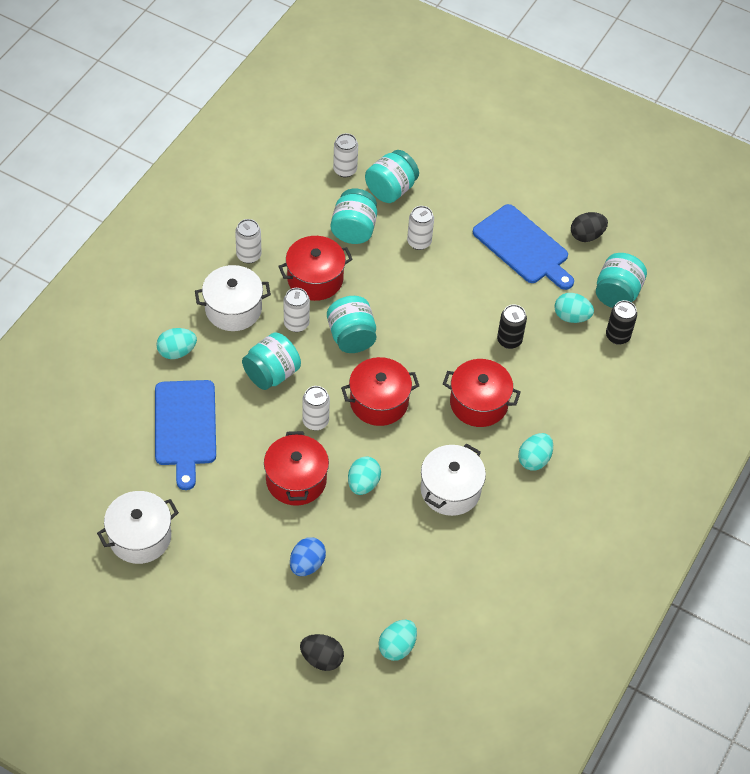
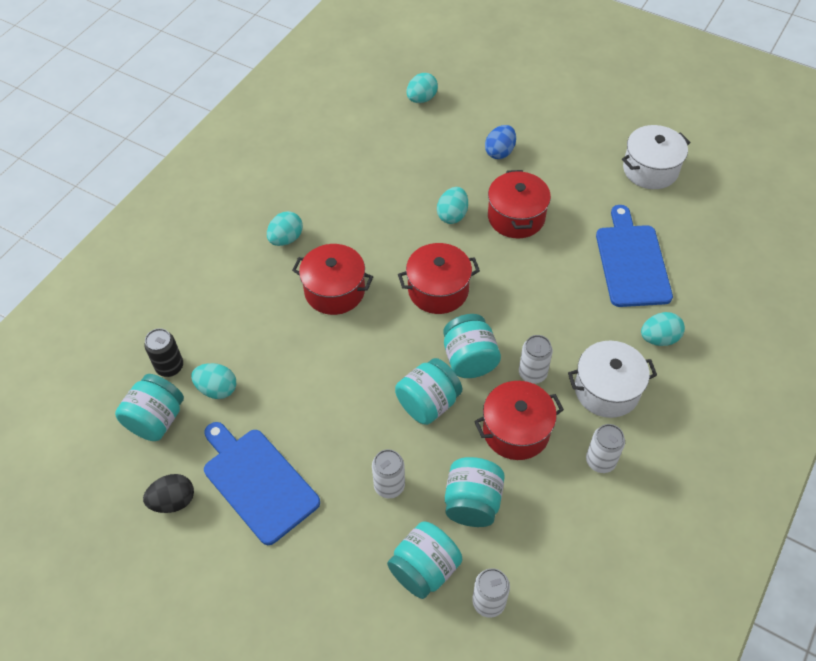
camera: 175 degrees left, 0 degrees up
(271, 374) = (553, 316): turquoise jar -> turquoise jar (428, 403)
(315, 421) = (502, 270): white can -> none
(322, 659) = (482, 91): black egg -> none
(450, 490) = (370, 211): white pot -> none
(509, 340) = (293, 359): black can -> none

